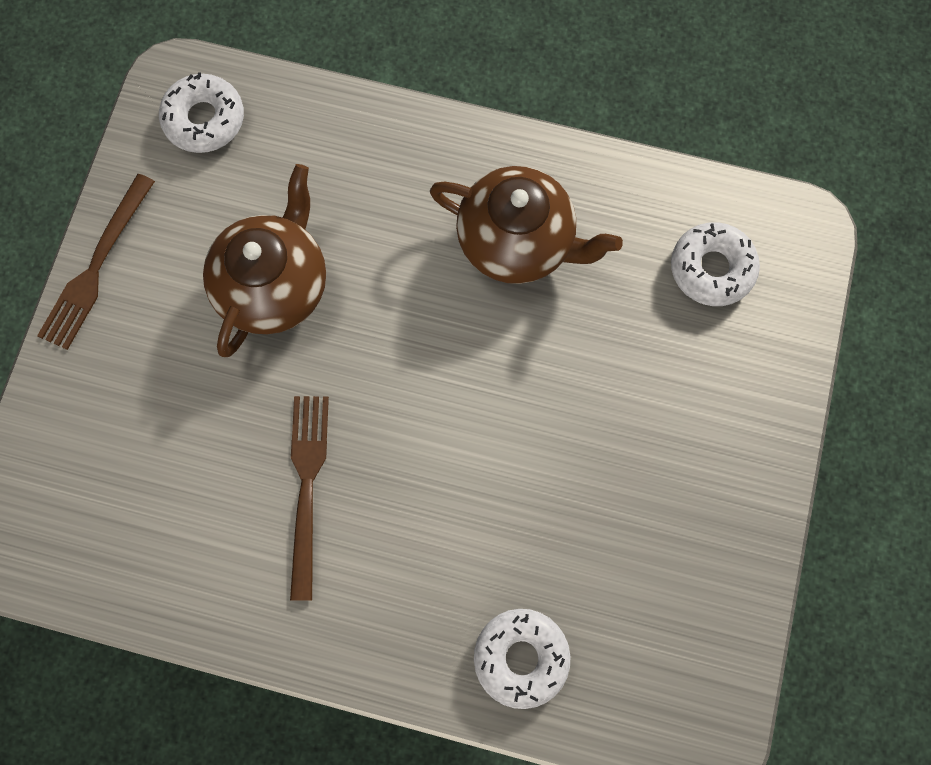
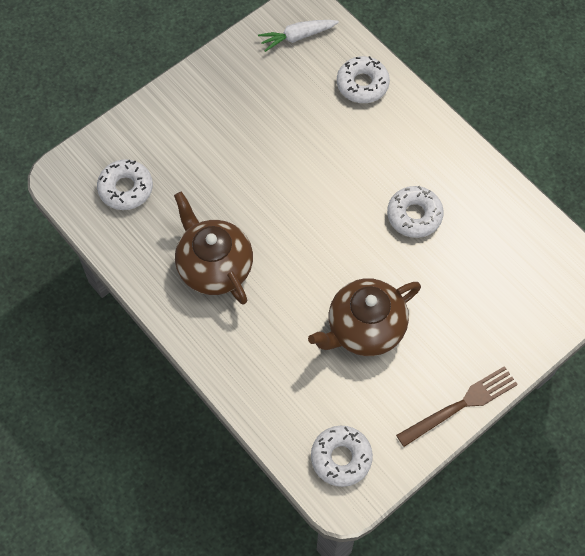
camera: 145 degrees left, 10 degrees down
(307, 486) = (414, 215): brown fork -> white donut
(678, 676) = (297, 37): none -> white carrot

